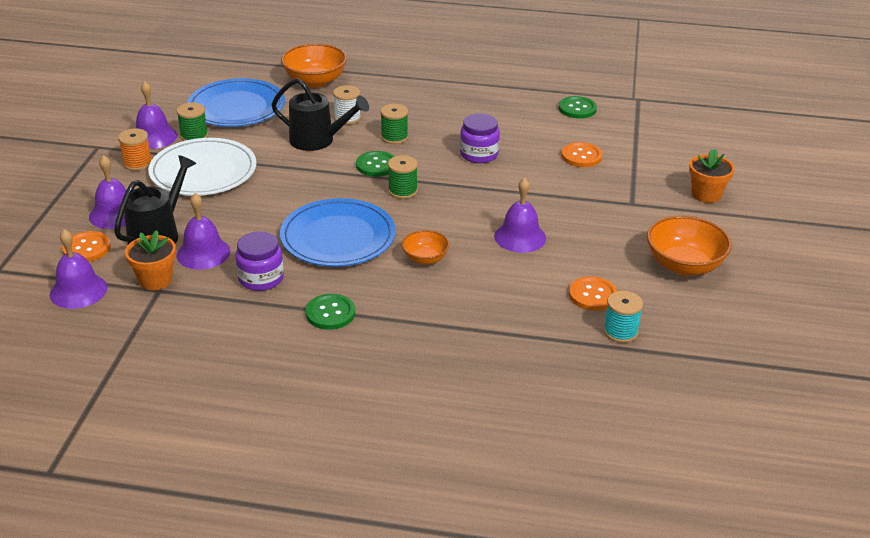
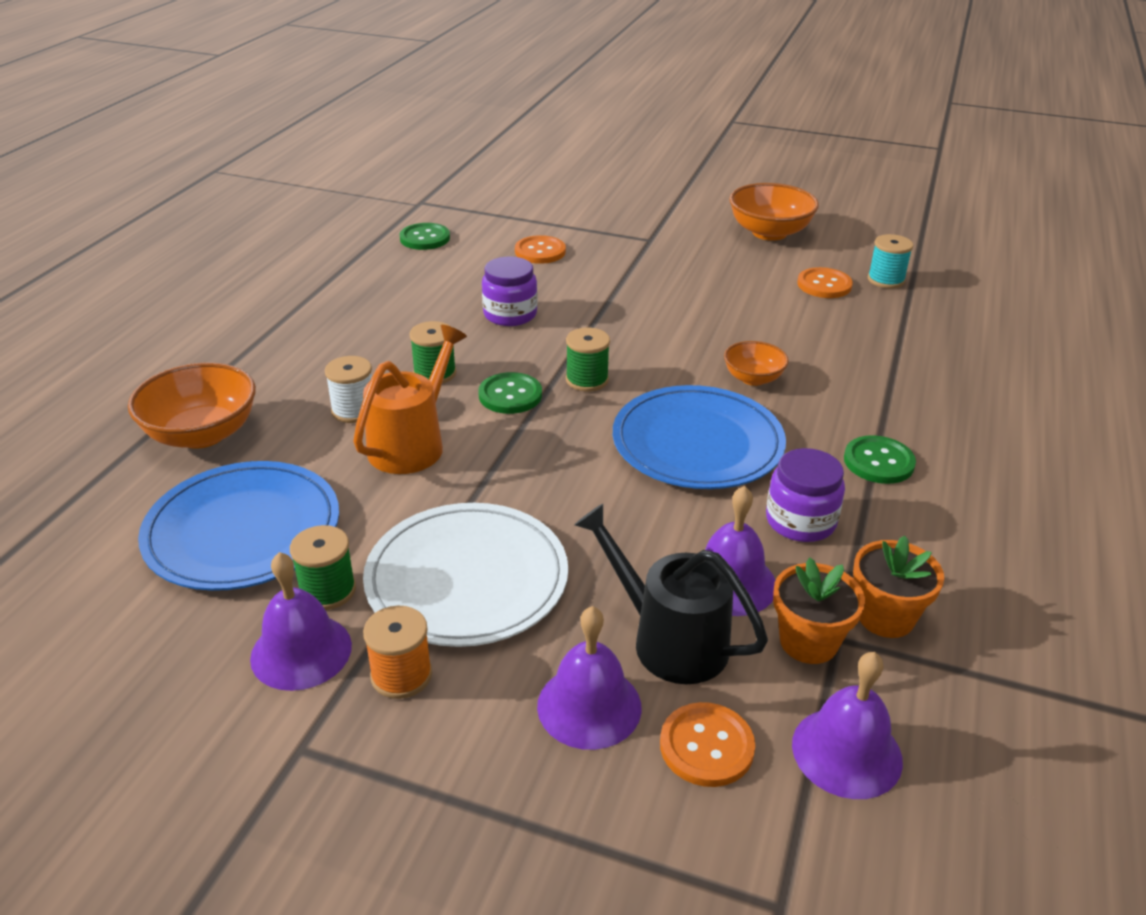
camera: 80 degrees left, 0 degrees up
(318, 140) = (412, 443): black watering can -> orange watering can
(520, 237) = (710, 311): purple bell -> none
(706, 194) = (640, 202): orange flower pot -> orange flower pot (885, 617)

